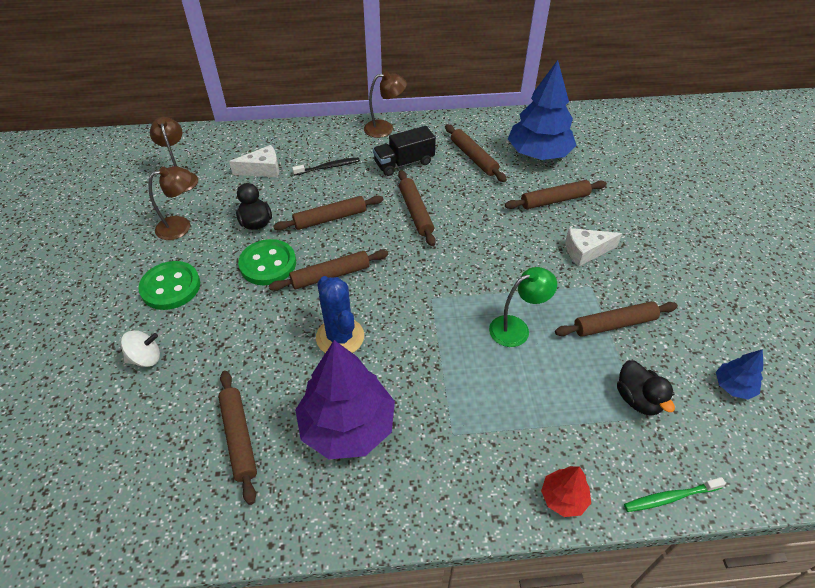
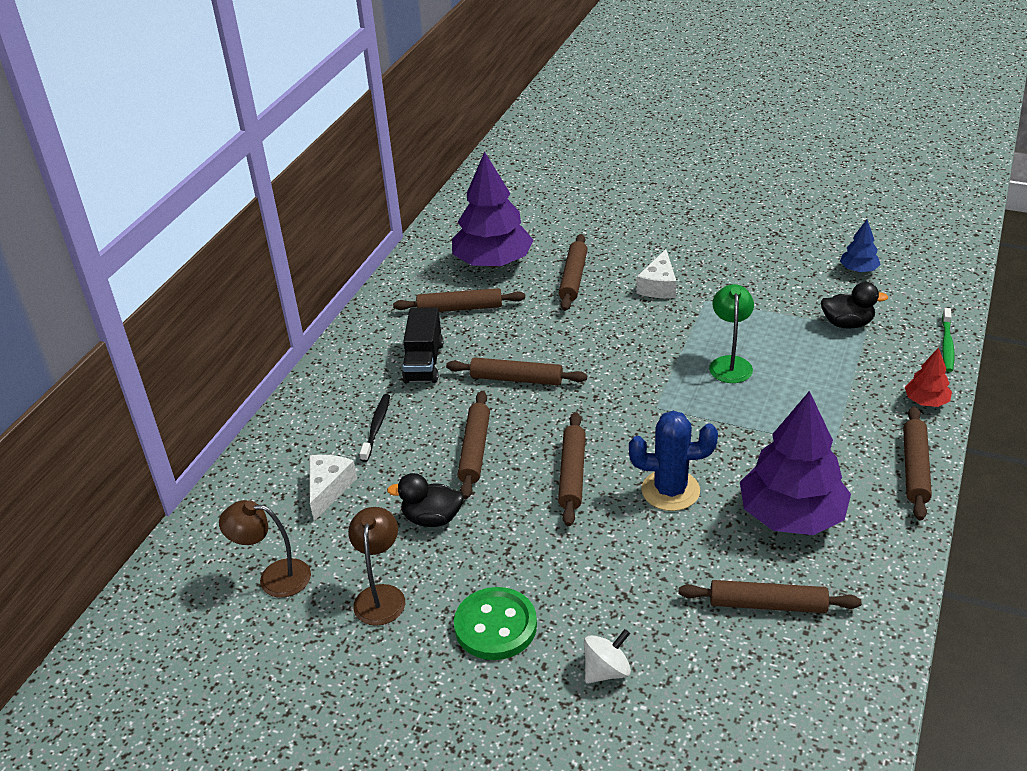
camera: 60 degrees left, 10 degrees down
(145, 358) = (606, 671): white spinning top -> white spinning top turned 45 degrees clockwise
(268, 264) = (516, 524): green button -> none
(385, 128) = (342, 358): brown lamp -> none
(539, 154) = (493, 262): blue tree -> purple tree
(614, 324) = (759, 304): brown rolling pin -> brown rolling pin (915, 469)

